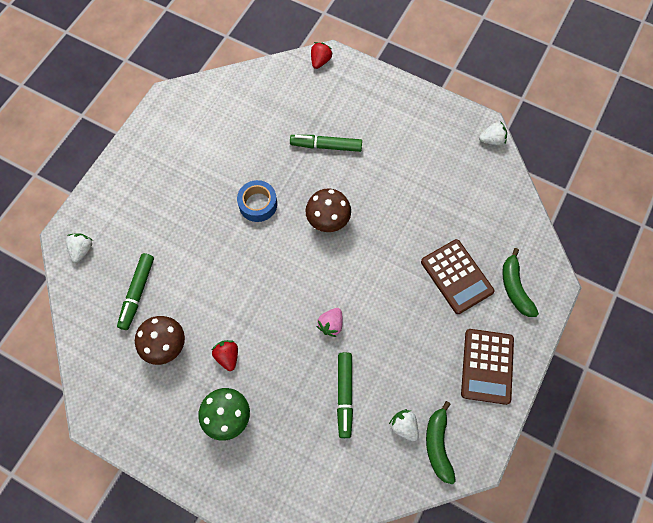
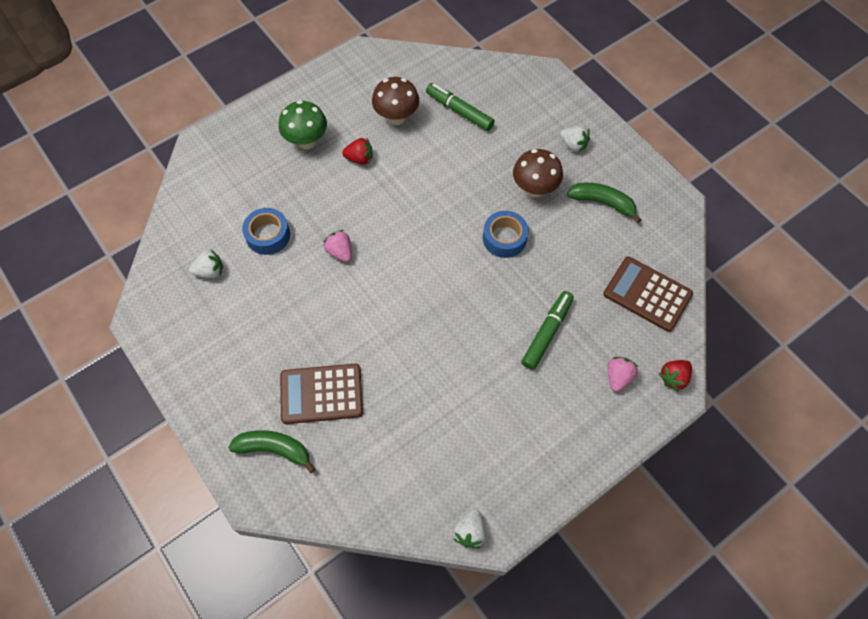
camera: 115 degrees right, 5 degrees down
(82, 250) = (525, 83): white strawberry -> white strawberry (573, 145)
(320, 61) = (673, 378): red strawberry -> red strawberry turned 90 degrees clockwise
(328, 221) = (452, 295): brown mushroom -> brown mushroom (534, 189)
(337, 92) = (618, 377): none -> pink strawberry
(344, 395) = (268, 235): green marker -> blue tape
(438, 445) = (175, 292): green banana -> green banana (602, 203)
(487, 366) = (214, 374): brown calculator -> brown calculator (647, 294)

